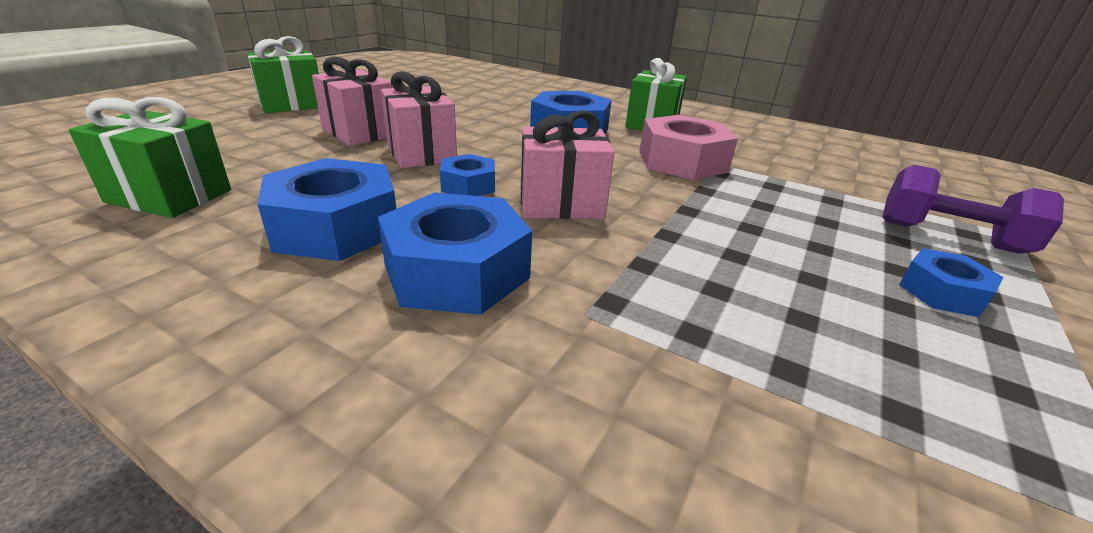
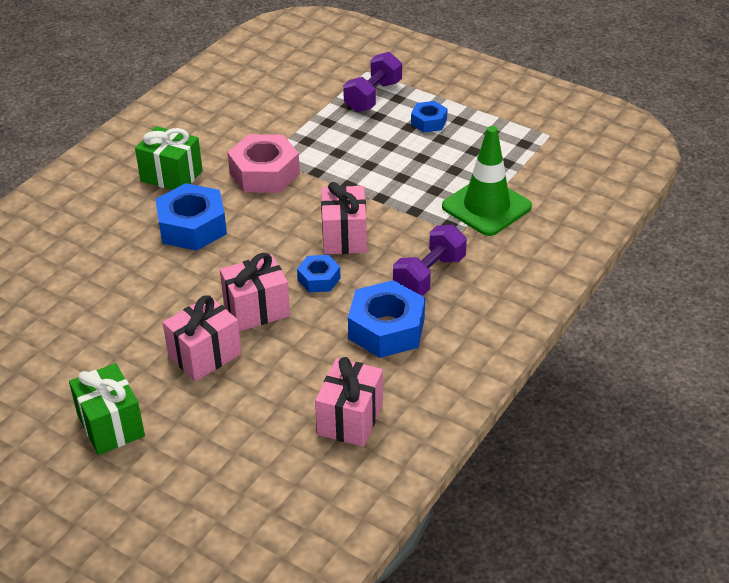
camera: 85 degrees left, 10 degrees up
(170, 196) = (350, 419): green gift -> pink gift
(456, 271) = (429, 275): blue nut -> purple dumbbell
(691, 360) = (486, 207): none -> green traffic cone

